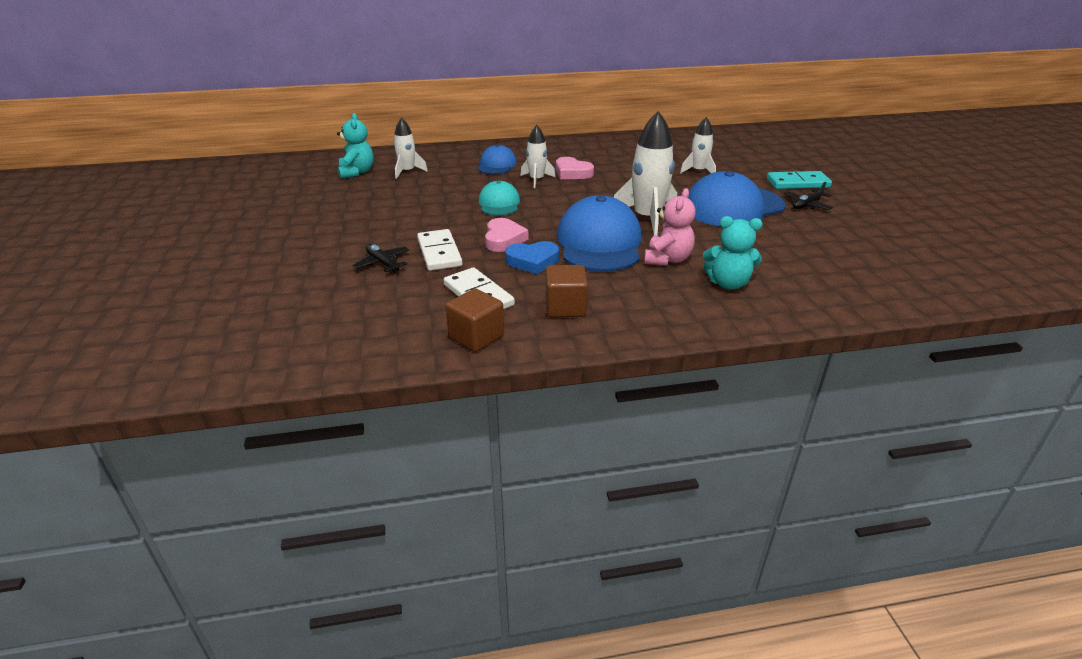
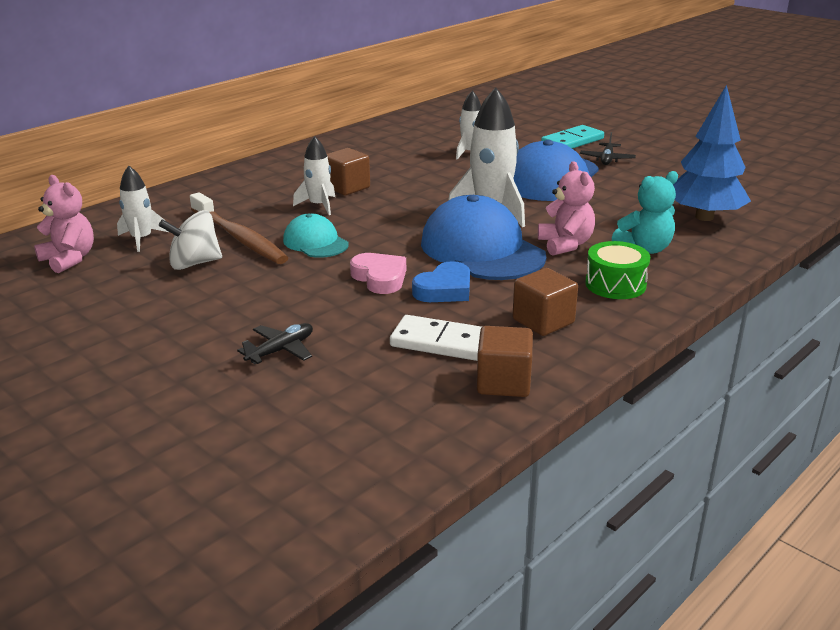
camera: 35 degrees left, 5 degrees down
(357, 172) = (69, 259): turquoise teddy bear -> pink teddy bear
(382, 263) = (281, 350): black plane -> black plane turned 120 degrees clockwise
(413, 195) = (194, 263): none -> white spinning top
(439, 253) = (330, 315): white domino -> none
(460, 187) = (239, 238): none -> brown toothbrush
(496, 165) = (246, 202): blue cap -> none
(572, 173) = (347, 187): pink heart -> brown cube
(660, 301) = (615, 284): none -> green drum
(823, 276) = (704, 217): none -> blue tree

